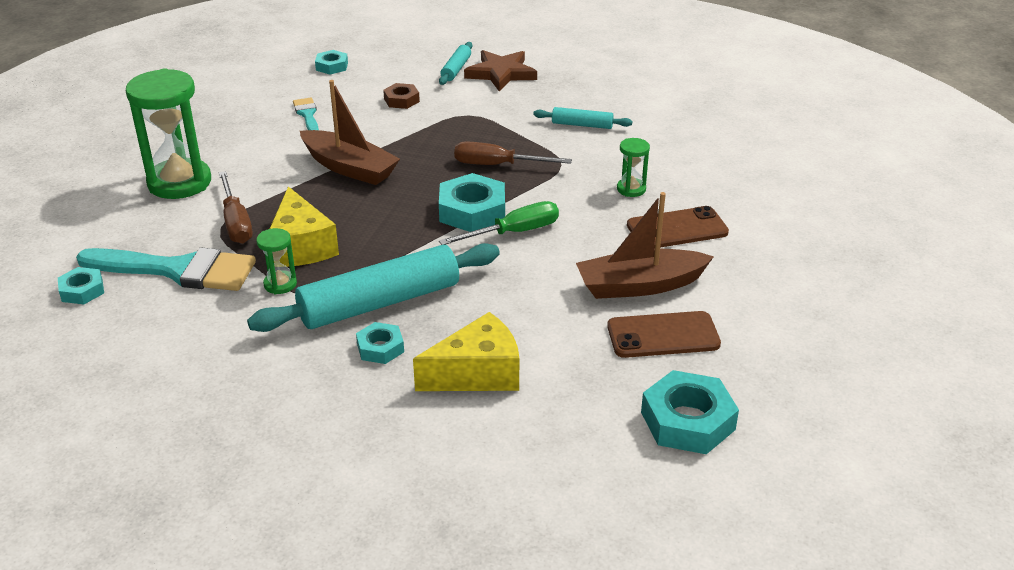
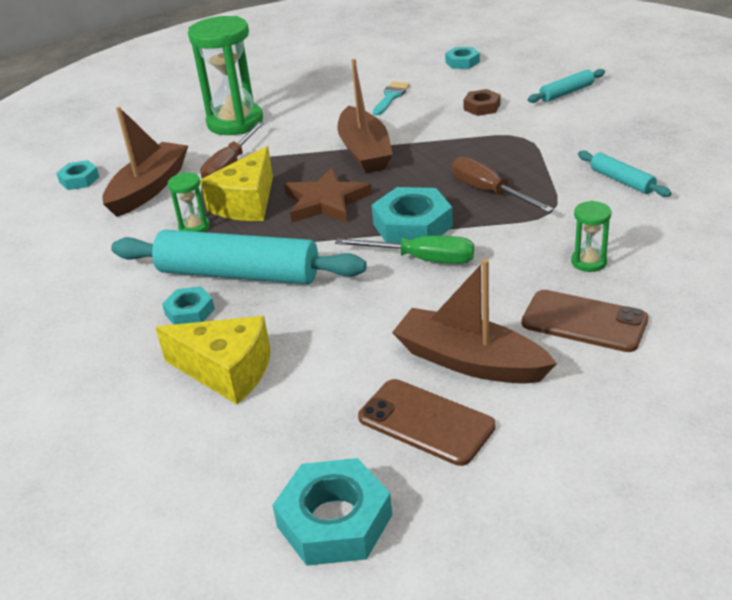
camera: 45 degrees right, 0 degrees up
(178, 270) = (149, 188): turquoise brush -> brown boat
(501, 73) = (604, 108): brown star -> brown star (326, 202)

